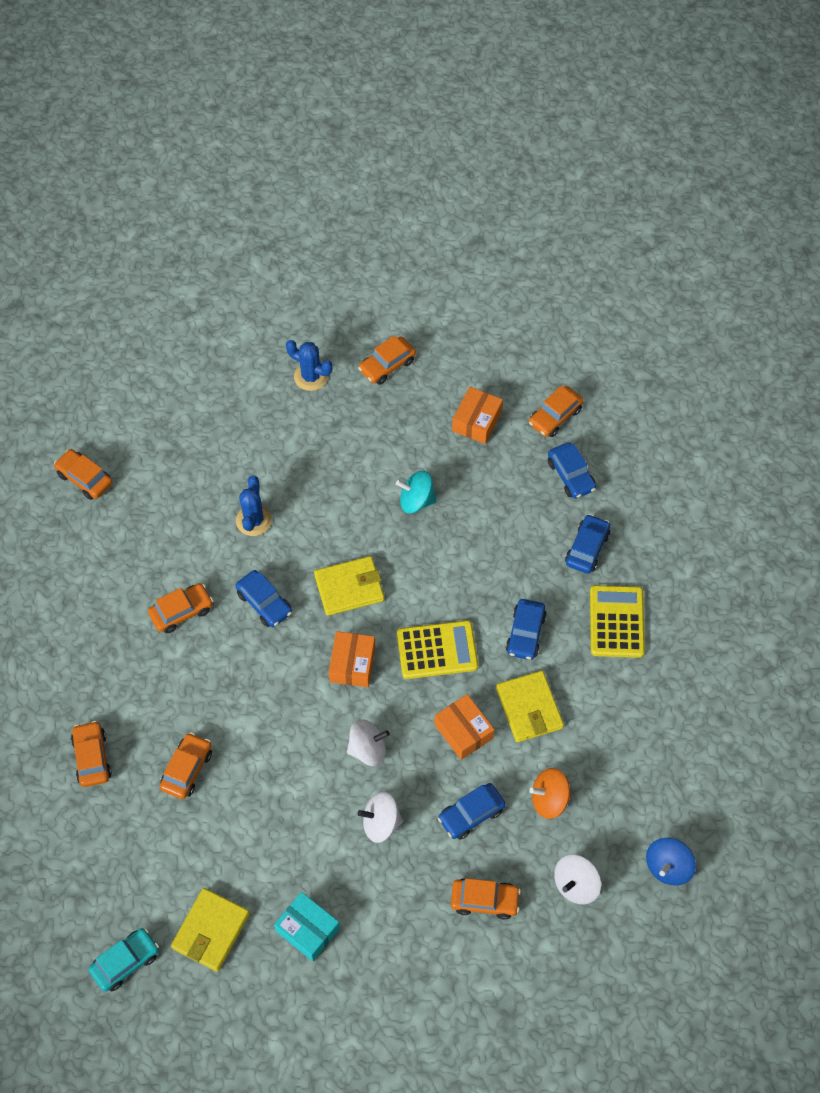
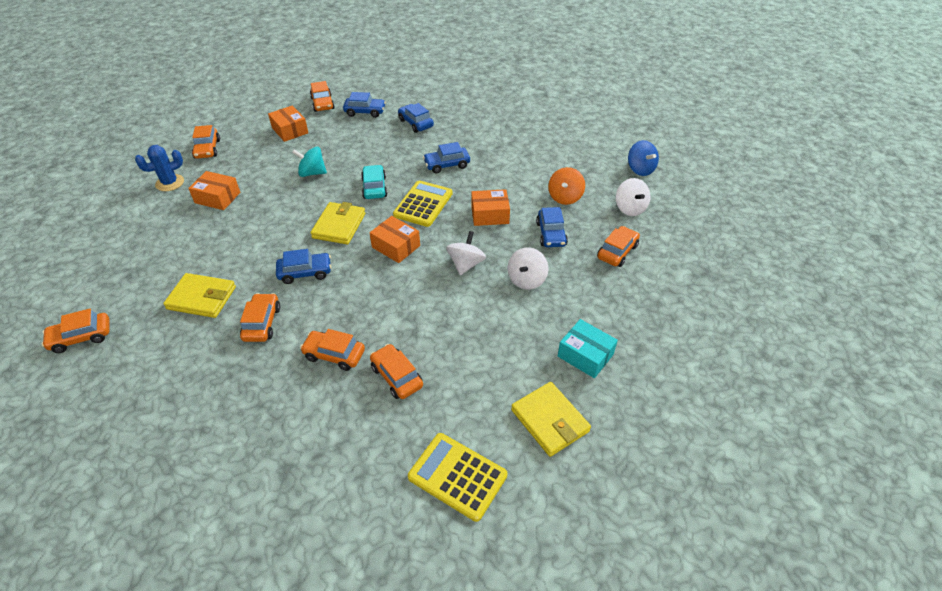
camera: 60 degrees left, 15 degrees down
(92, 757) = (329, 443): orange car -> orange car (334, 355)
(125, 962) = (542, 502): turquoise car -> turquoise car (374, 188)
(253, 520) = (237, 252): blue cactus -> none
(307, 930) = (585, 355): turquoise box -> turquoise box turned 60 degrees clockwise
(318, 440) = (217, 198): none -> orange box
(416, 501) = (312, 173): turquoise spinning top -> turquoise spinning top turned 60 degrees clockwise
(525, 633) = (447, 165): blue car -> blue car turned 120 degrees clockwise
(529, 708) = (497, 182): yellow wallet -> yellow wallet (202, 298)
(617, 622) = (471, 130): yellow calculator -> yellow calculator (457, 476)

